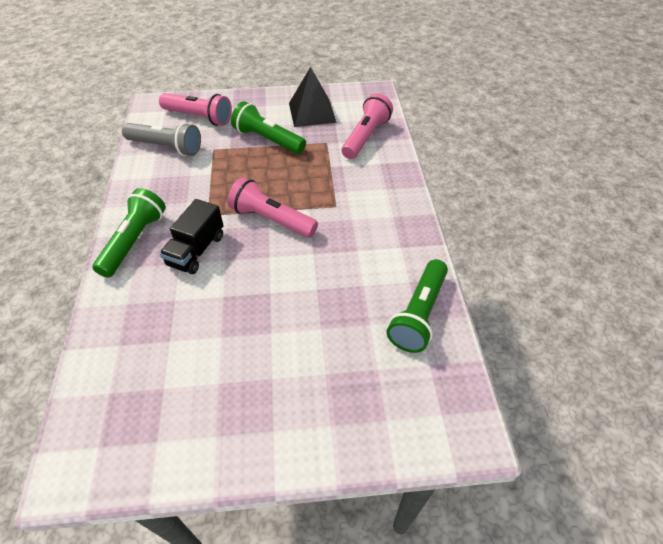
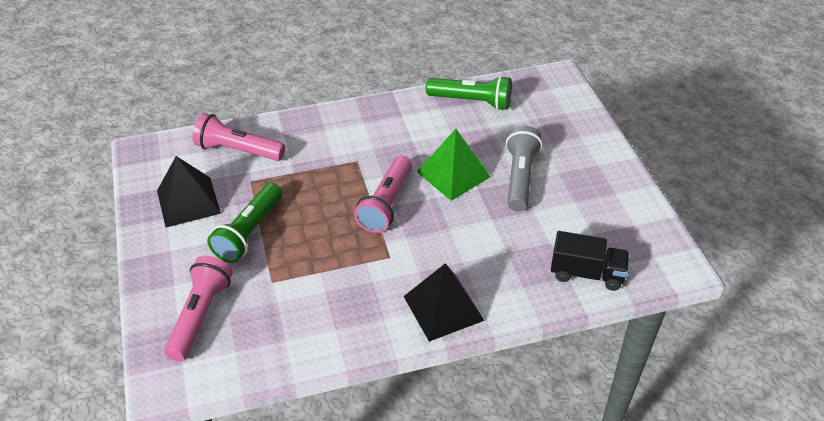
camera: 100 degrees left, 5 degrees down
(134, 241) = (443, 308): green flashlight -> black pyramid
(166, 147) = (272, 332): grey flashlight -> grey flashlight (520, 177)
(196, 250) = (443, 252): black truck -> black truck (586, 274)
(297, 275) = (453, 174): none -> green pyramid

